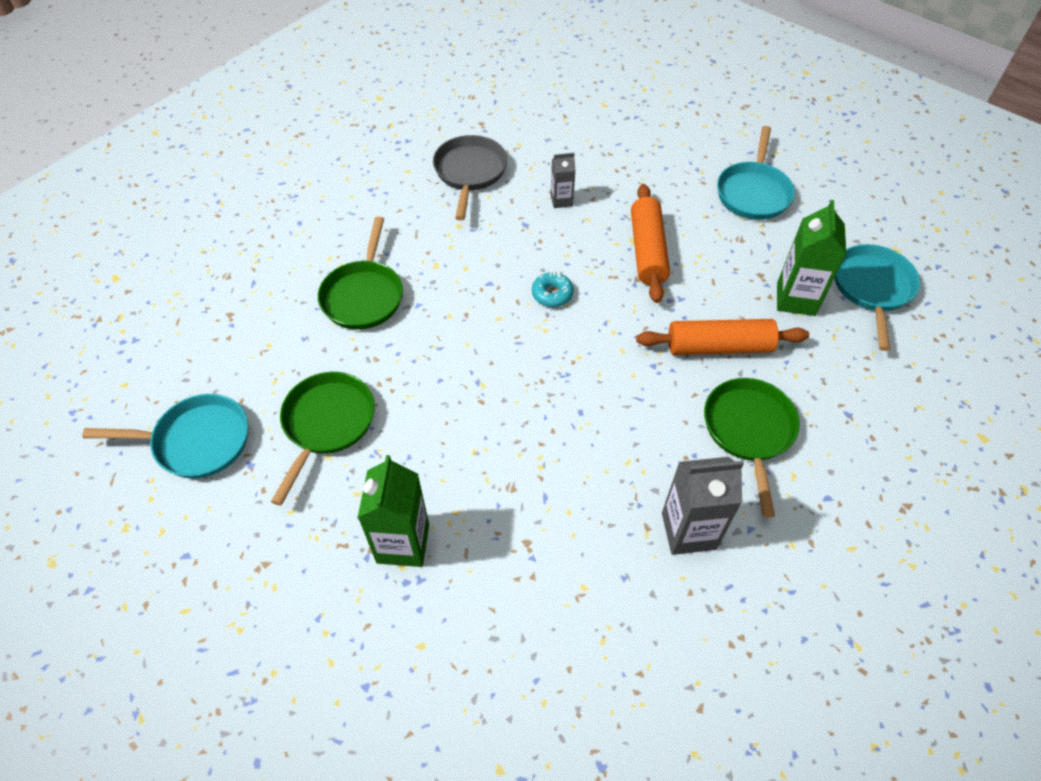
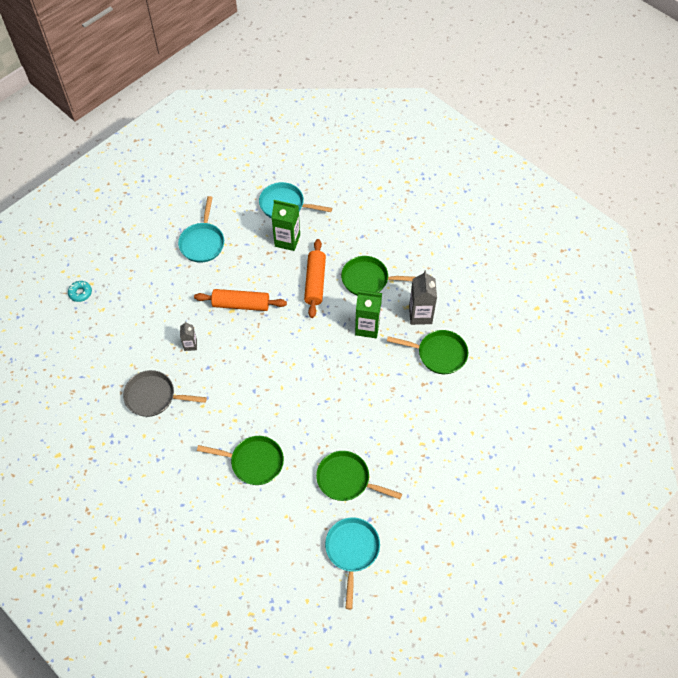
camera: 85 degrees left, 5 degrees up
(403, 543) = (420, 440): green carton -> green carton (367, 327)
(552, 294) = (267, 358): turquoise donut -> turquoise donut (80, 293)
(601, 570) = (438, 354): none -> green pan
(753, 192) = (202, 242): turquoise pan -> turquoise pan turned 75 degrees clockwise

